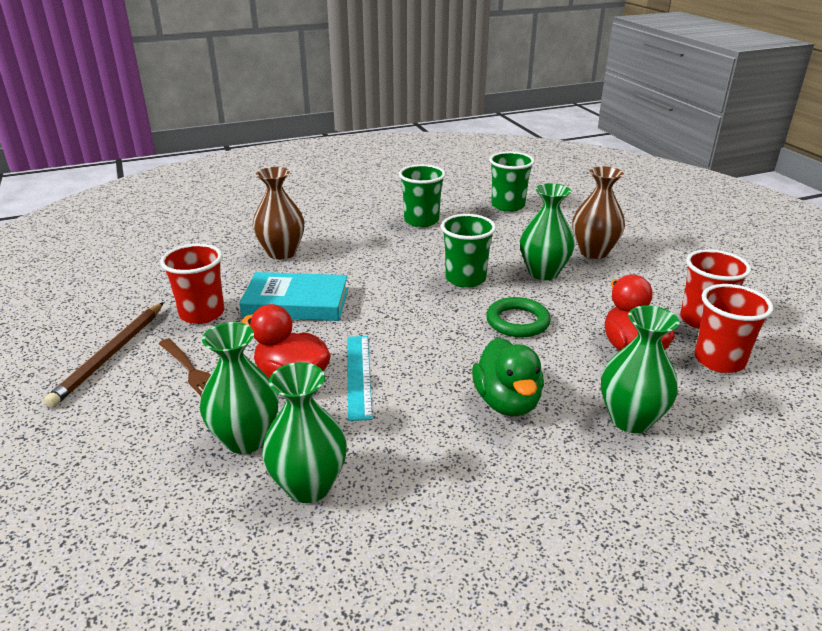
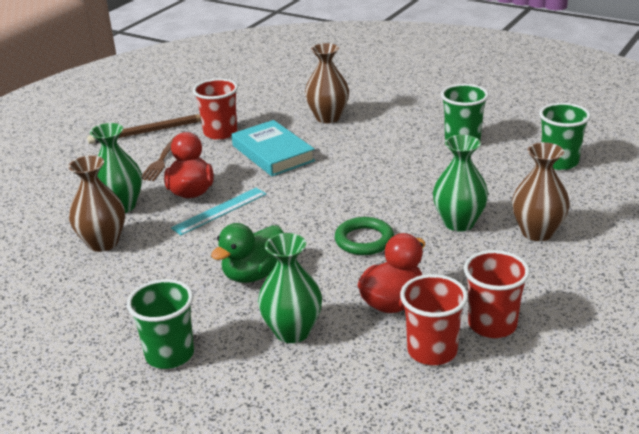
camera: 55 degrees right, 0 degrees up
(309, 486) = (103, 243): green vase -> brown vase
(465, 279) = (397, 195): green cup -> green cup (170, 354)

